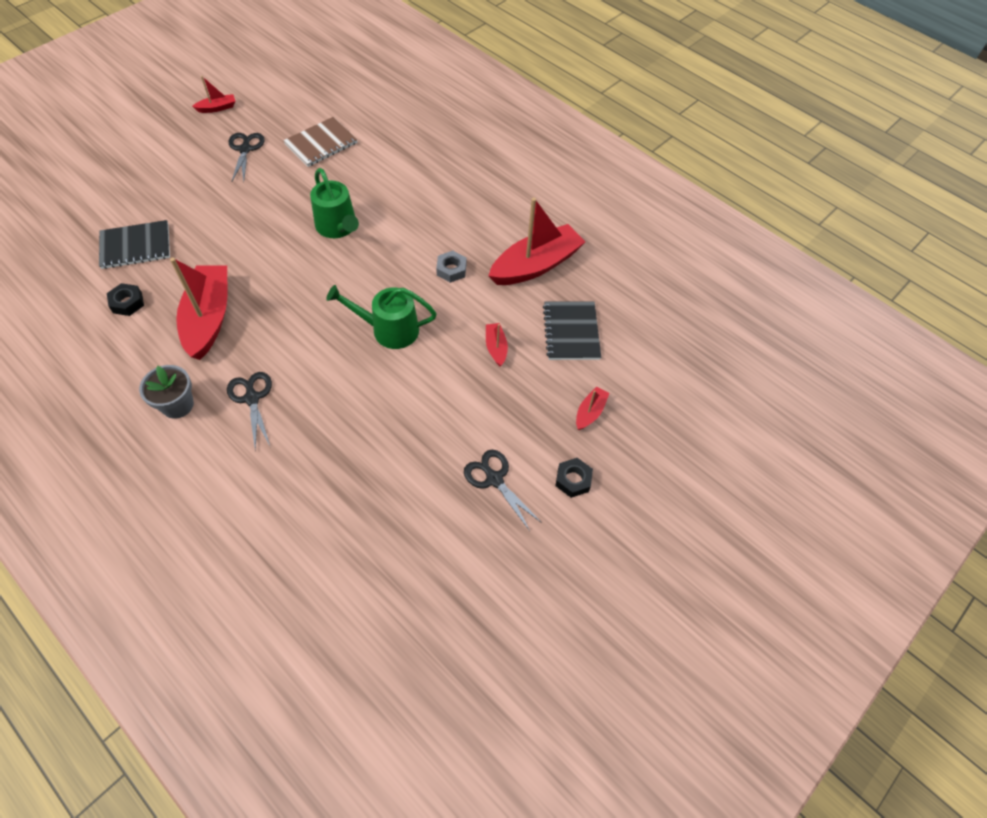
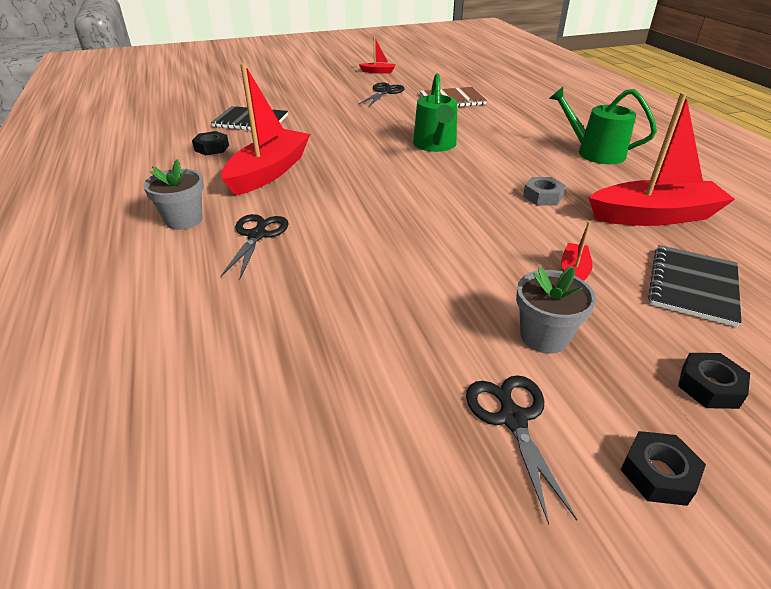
camera: 30 degrees right, 20 degrees down
(389, 330) = (444, 223): green watering can -> green watering can (595, 152)
(493, 412) = (544, 336): none -> grey flower pot
(590, 412) = (709, 386): red boat -> black nut

